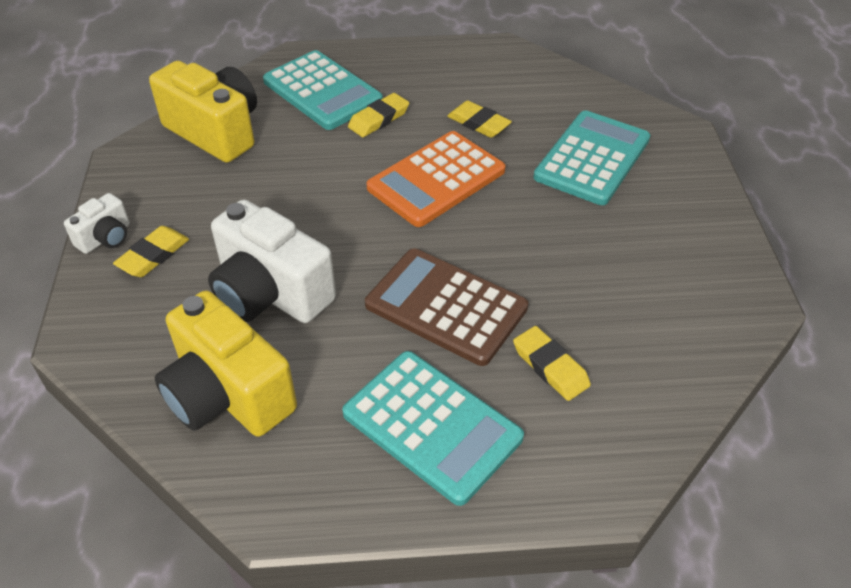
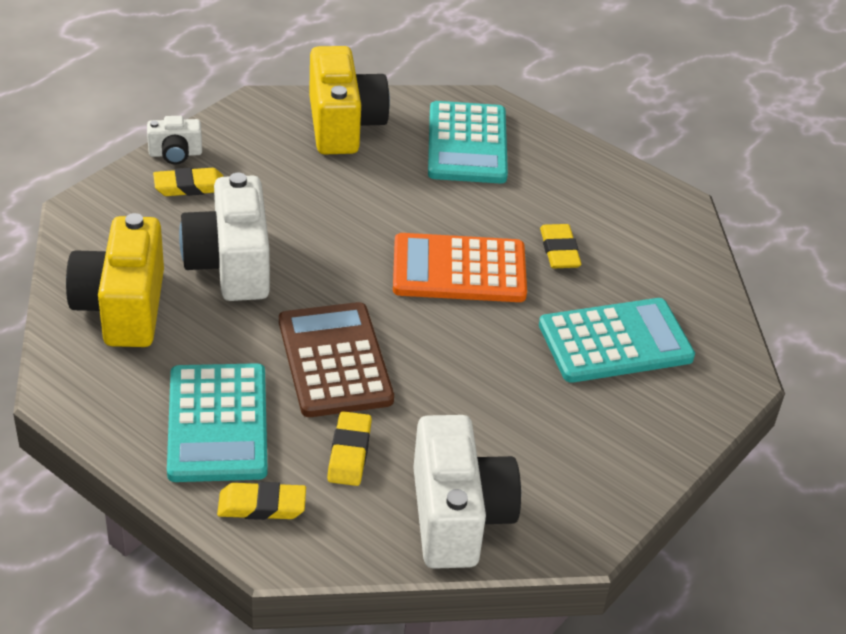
camera: 40 degrees right, 5 degrees down
(379, 119) = (481, 194): yellow eraser -> yellow eraser (262, 505)
(676, 351) = (458, 516): none -> white camera

